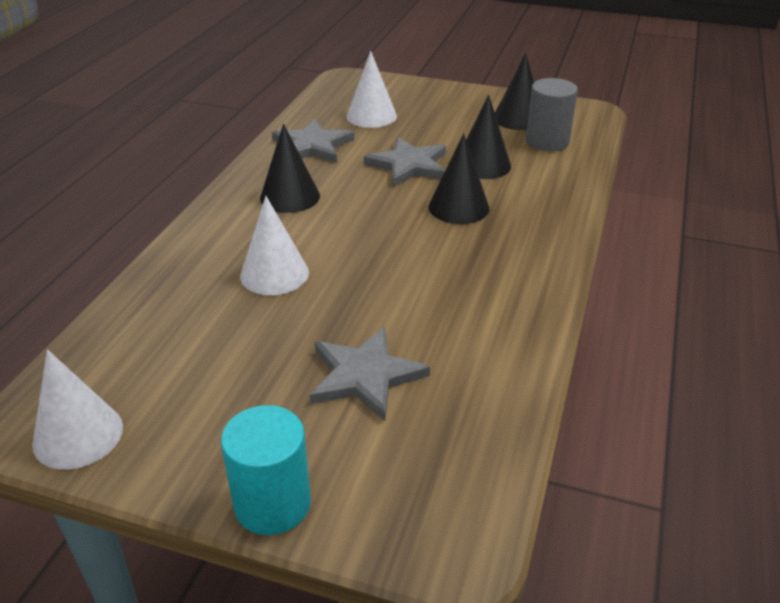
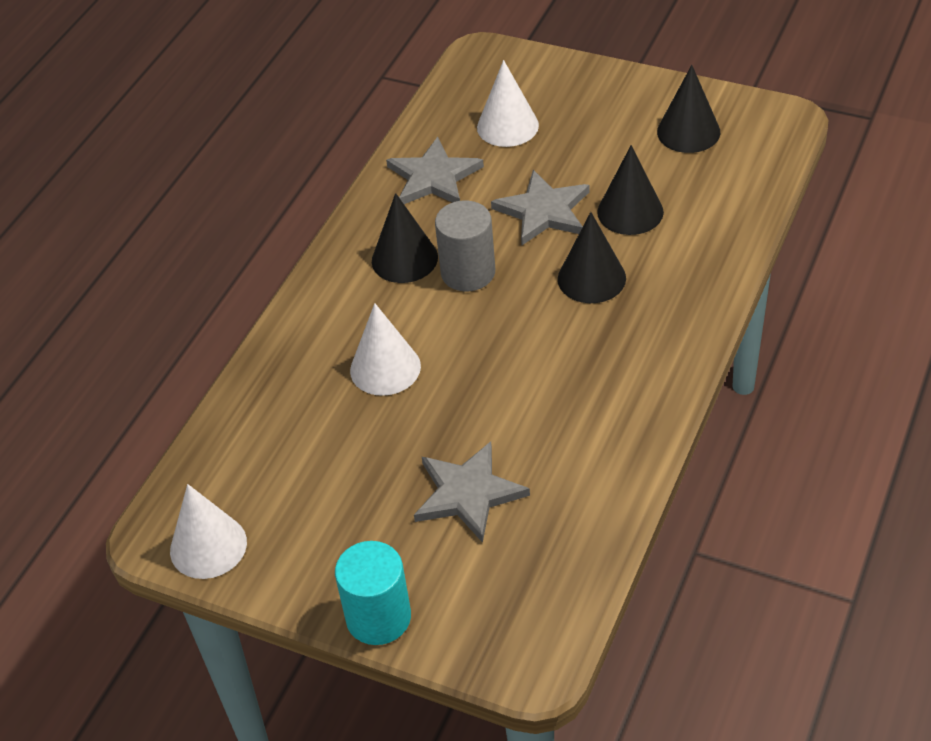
camera: 10 degrees right, 10 degrees up
(547, 141) = (715, 173): grey cylinder -> grey cylinder (468, 272)

